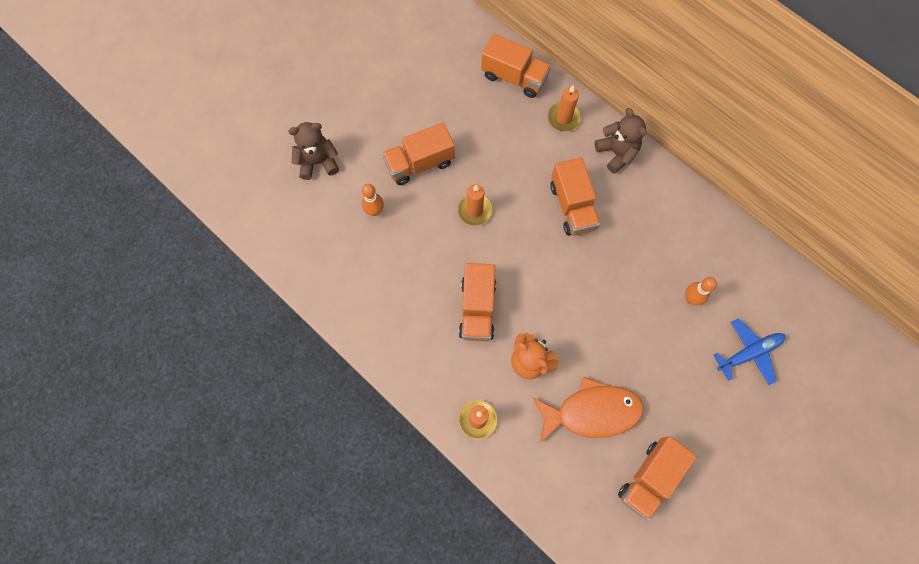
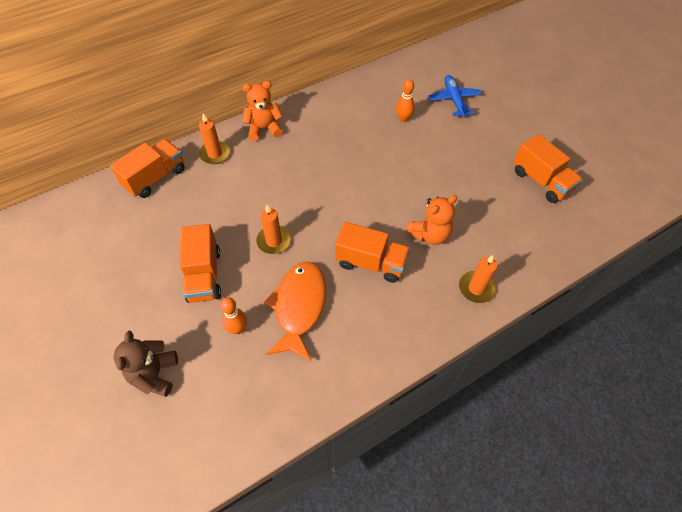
camera: 75 degrees left, 15 degrees down
(572, 206) = (299, 169): orange truck -> none
(592, 412) = (483, 203): orange fish -> orange fish (299, 307)
(616, 153) = (264, 129): brown teddy bear -> orange teddy bear

